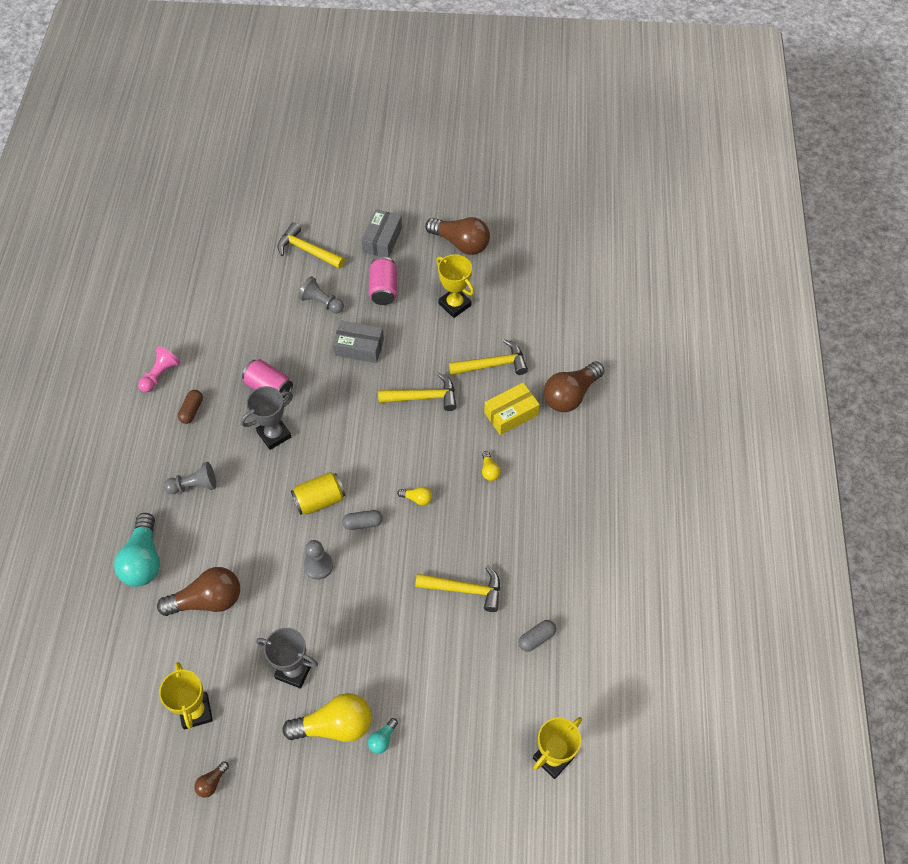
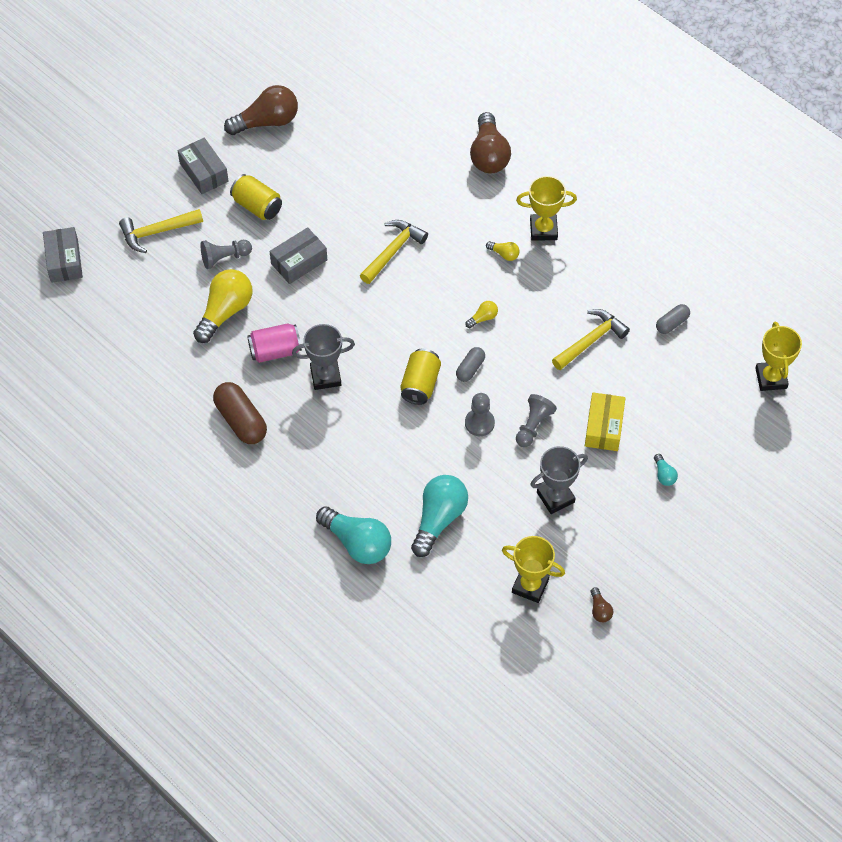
camera: 50 degrees left, 0 degrees up
(160, 375) = (178, 421): pink pawn -> none
(192, 410) = (241, 420): brown capsule -> brown capsule, size x1.77
(194, 485) = (319, 464): grey pawn -> grey pawn (533, 426)
(207, 600) = (438, 519): brown light bulb -> turquoise light bulb
(237, 219) = (64, 261): none -> grey box
(274, 434) = (325, 376): grey trophy -> grey trophy turned 75 degrees clockwise
(334, 726) = (625, 499): yellow light bulb -> yellow light bulb (225, 312)
(383, 289) = (257, 206): pink can -> yellow can
(454, 304) = (325, 169): yellow trophy -> yellow trophy (543, 230)
(492, 364) = (409, 184): yellow hammer -> none
(511, 414) = (467, 205): yellow box -> yellow box (604, 427)
(536, 638) = (672, 323): grey capsule -> grey capsule turned 45 degrees clockwise

